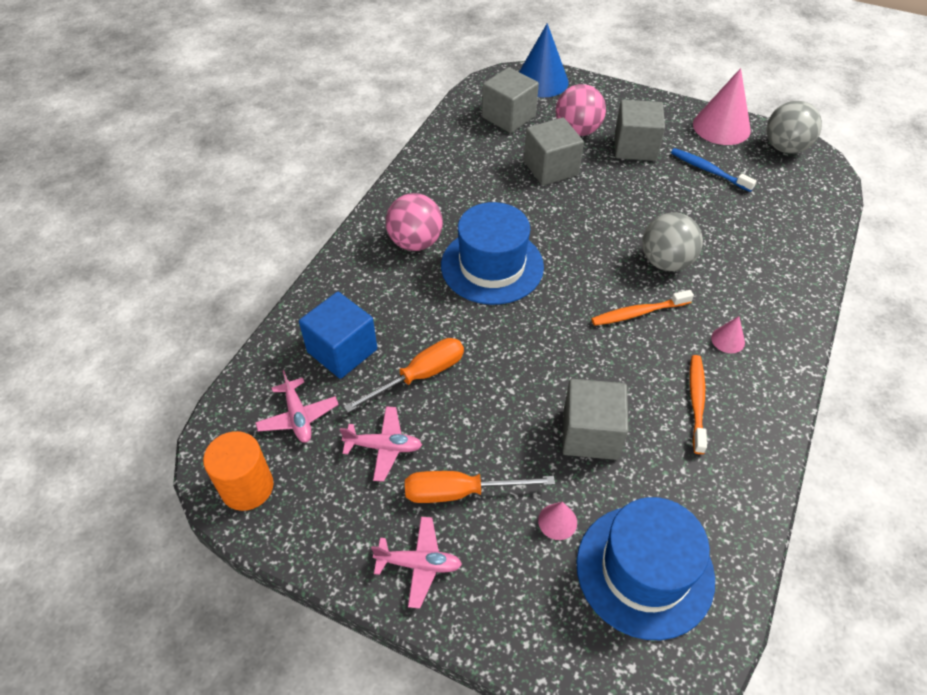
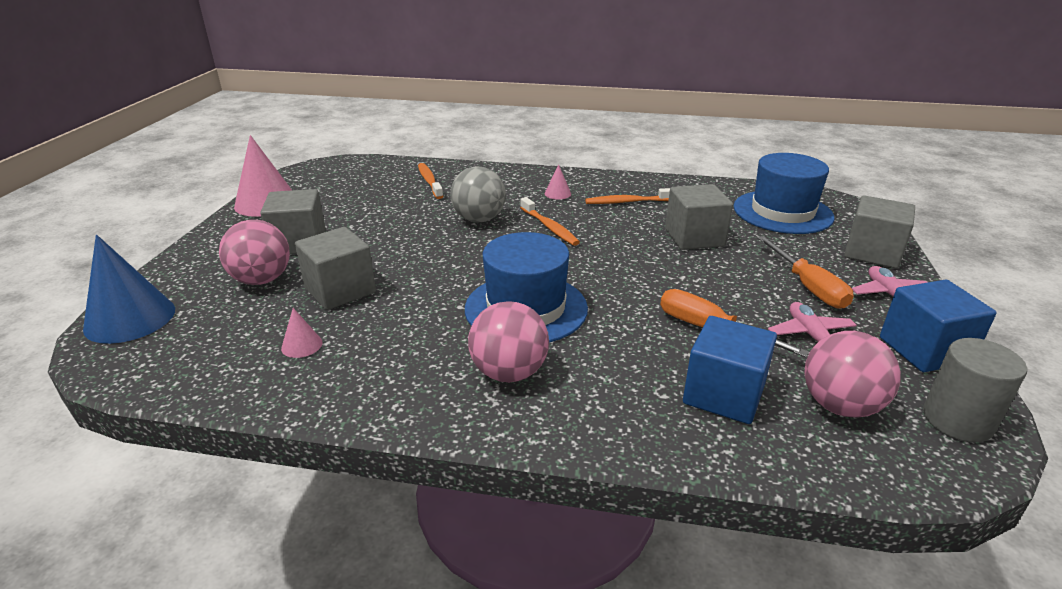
camera: 105 degrees left, 20 degrees down
(247, 487) = (957, 420): orange cylinder -> grey cylinder
(298, 416) = (840, 406): pink plane -> pink ball
(328, 529) = (924, 350): none -> blue cube
(508, 117) = (218, 335): grey cube -> grey cube (872, 253)
(557, 521) = (783, 243): pink cone -> pink cone (302, 345)
(708, 170) = (340, 206): blue toothbrush -> none
(770, 236) = (429, 181): none -> orange toothbrush
(785, 148) = (304, 177): grey ball -> none

